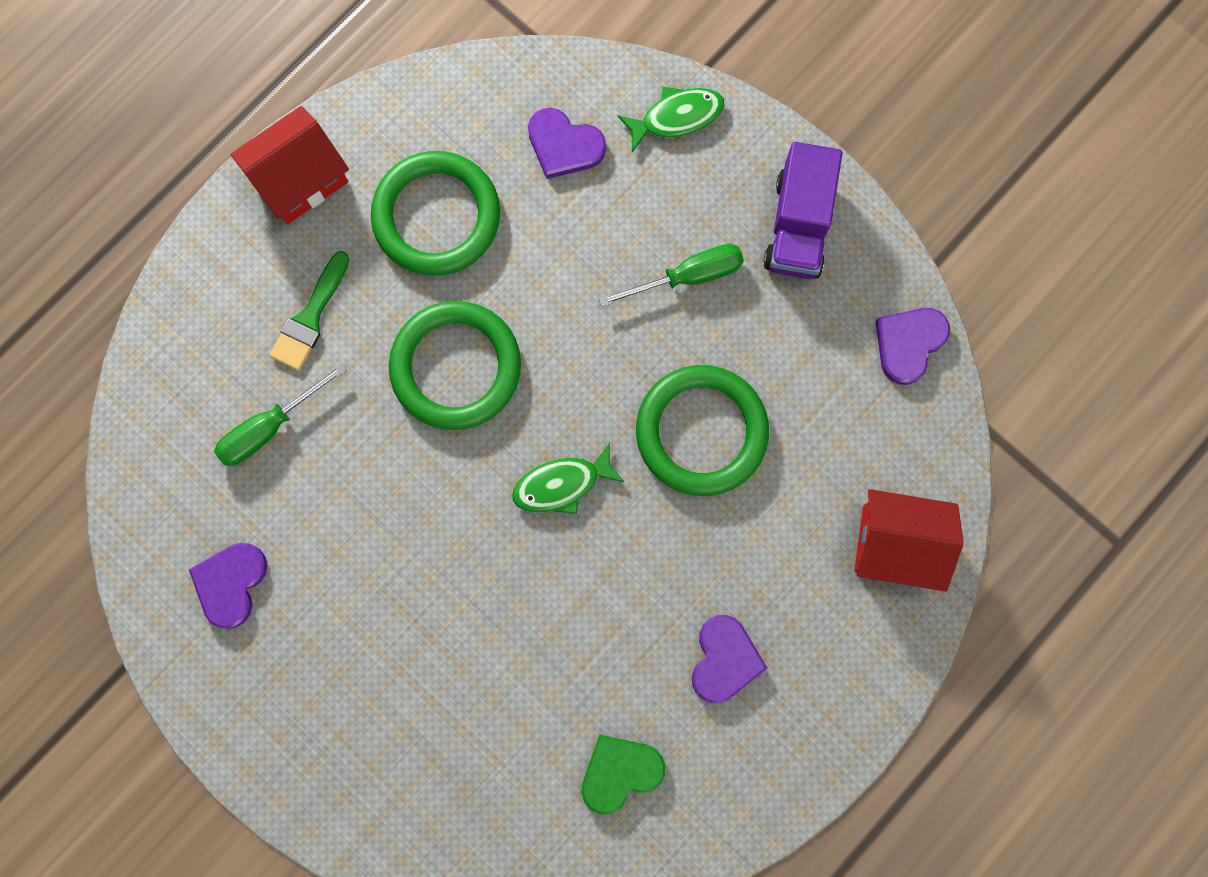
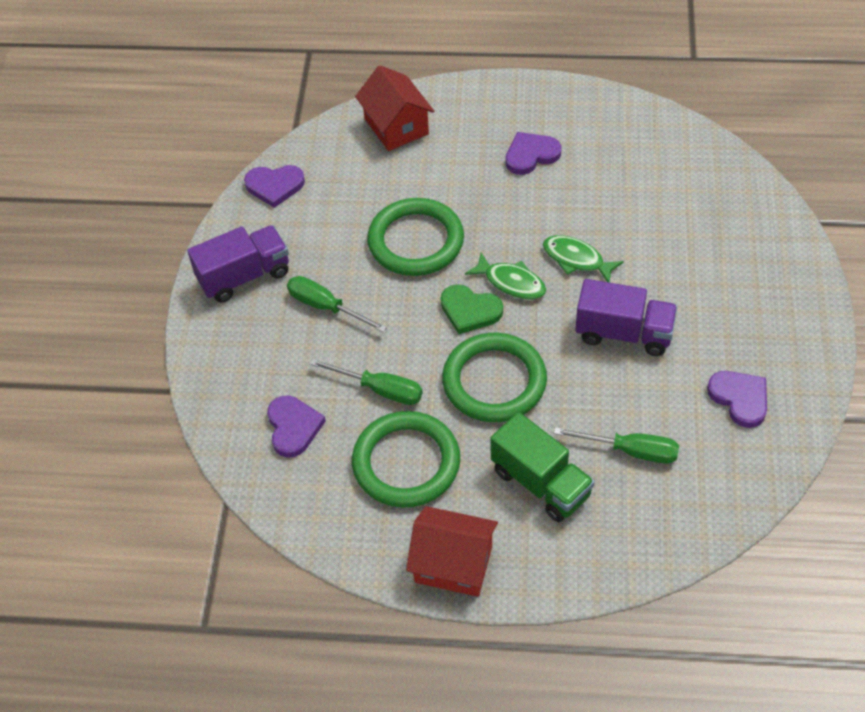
camera: 125 degrees left, 25 degrees down
(231, 584) = (740, 399): purple heart -> purple heart turned 105 degrees counterclockwise
(310, 318) = (541, 483): green brush -> green truck
(401, 542) = (624, 333): none -> purple truck
(539, 254) = (380, 389): none -> green screwdriver
(620, 772) = (634, 159): green heart -> green heart (470, 311)
(677, 117) = (221, 381): green fish -> green fish (576, 259)

